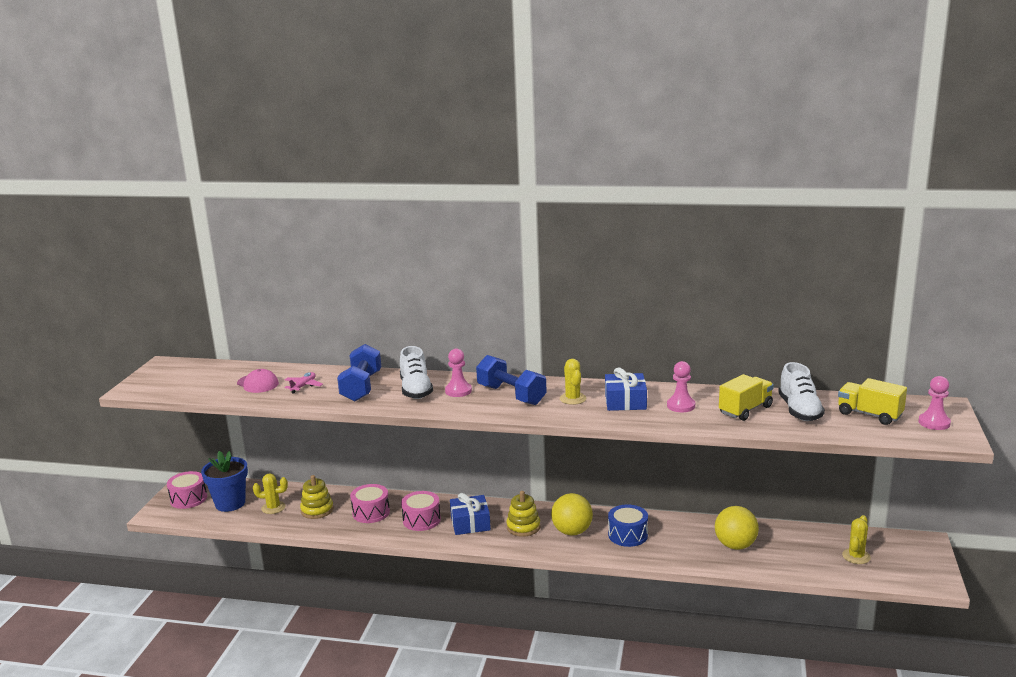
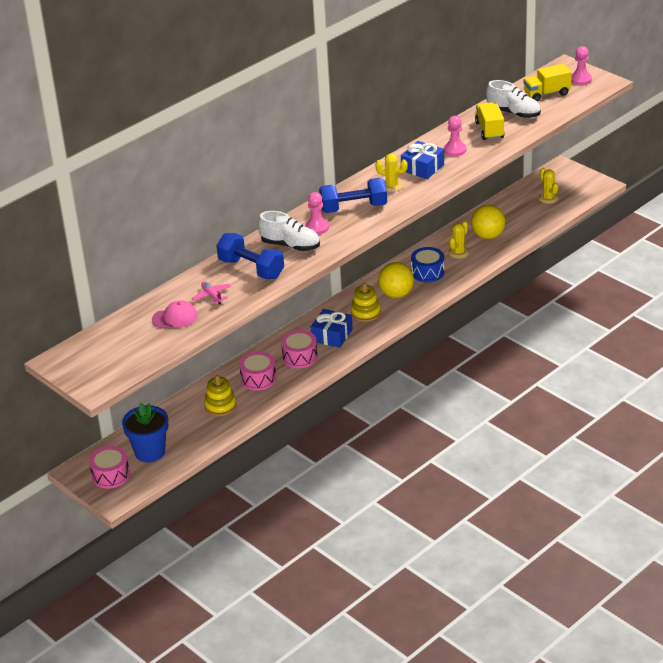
camera: 55 degrees left, 15 degrees up
(273, 508) = (187, 429): yellow cactus -> yellow cactus (458, 252)

